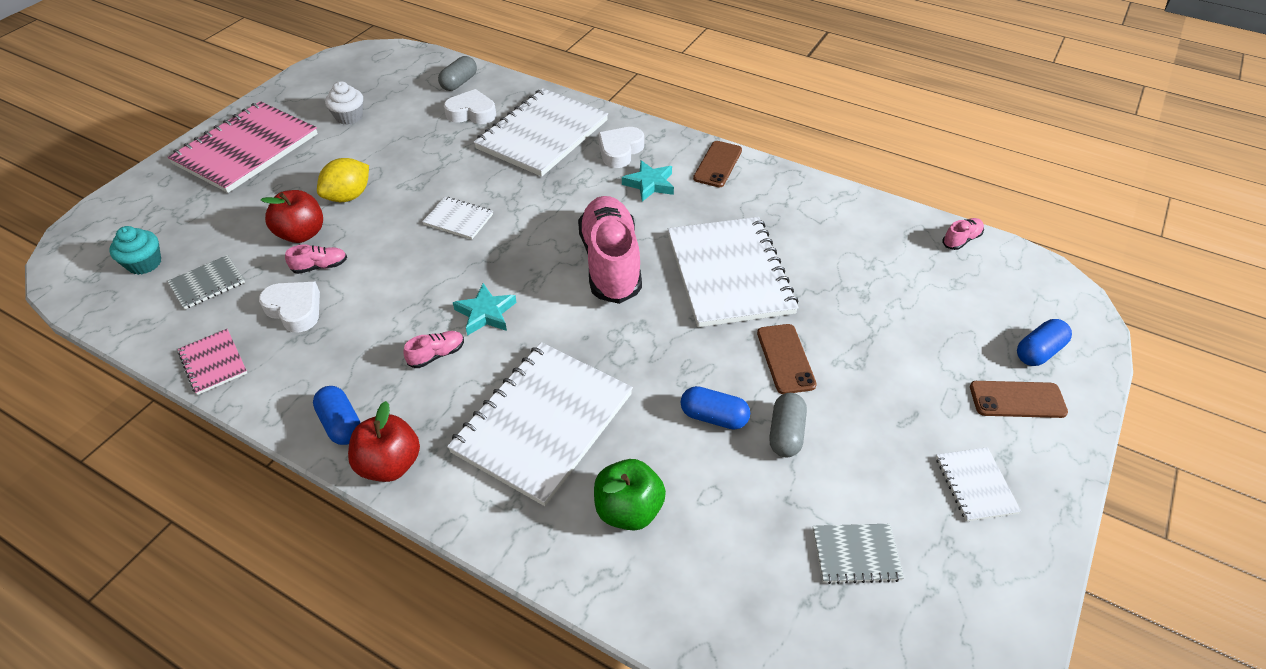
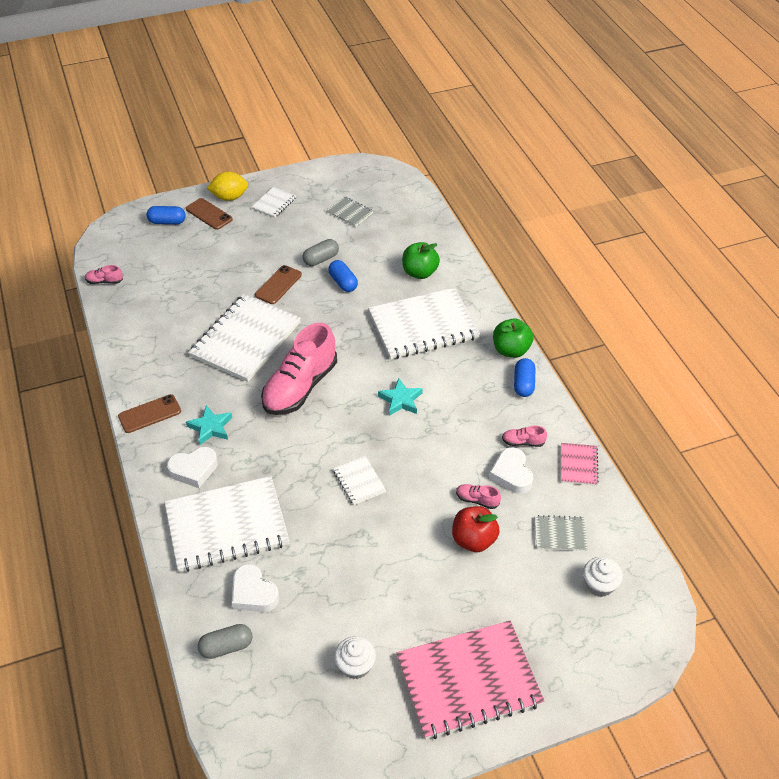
camera: 140 degrees left, 0 degrees up
(144, 263) = (599, 585): turquoise cupcake -> white cupcake
(348, 196) = (418, 557): yellow lemon -> yellow lemon (229, 197)
(390, 464) = (511, 350): red apple -> green apple
(437, 355) = (447, 392): pink shoe -> pink shoe (523, 442)

